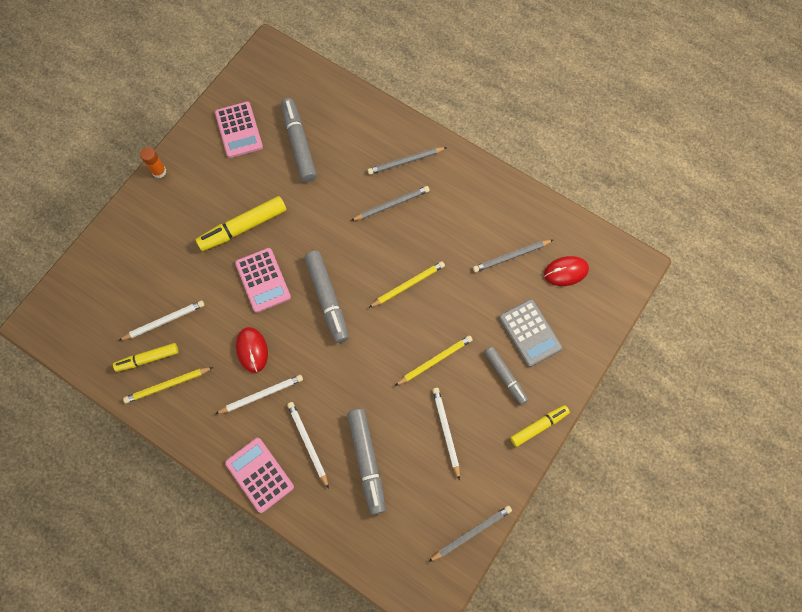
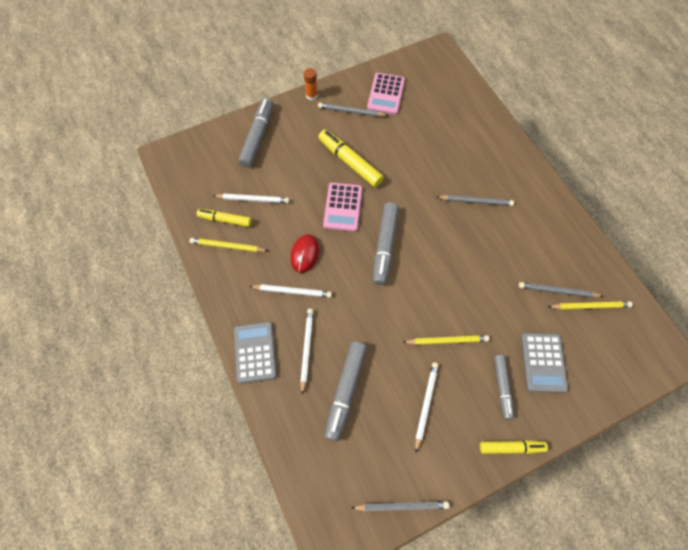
camera: 30 degrees right, 5 degrees down
(243, 227) = (350, 162): yellow marker -> yellow marker turned 45 degrees clockwise
(259, 475) = (255, 352): pink calculator -> grey calculator
(299, 144) = (426, 124): grey marker -> grey marker (257, 137)
(405, 161) = (504, 175): grey pencil -> grey pencil (351, 112)
(408, 285) = (456, 269): yellow pencil -> yellow pencil (590, 306)
(565, 272) = (601, 328): red mouse -> none

